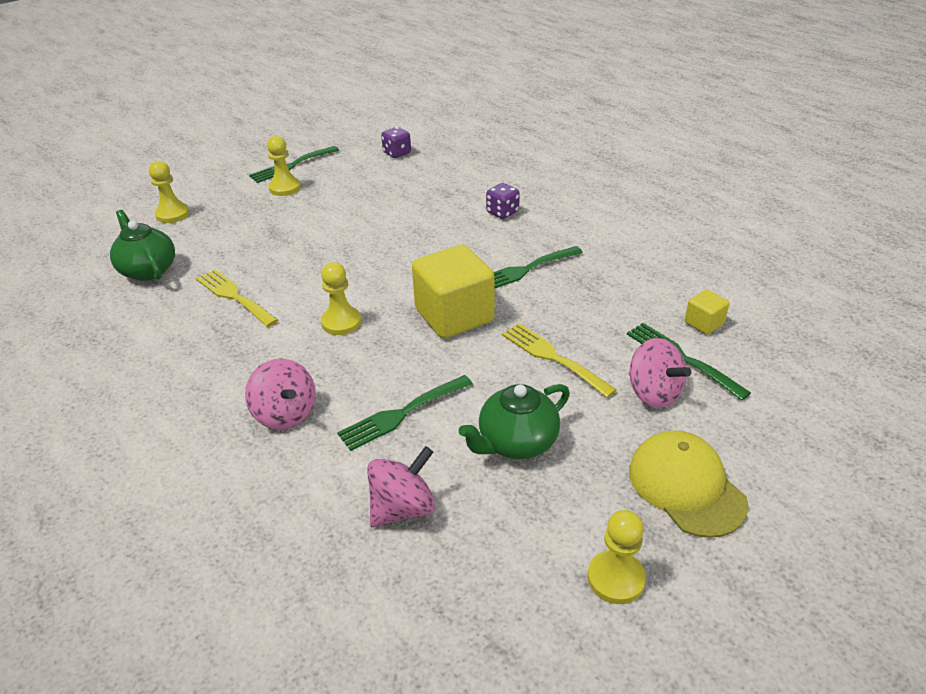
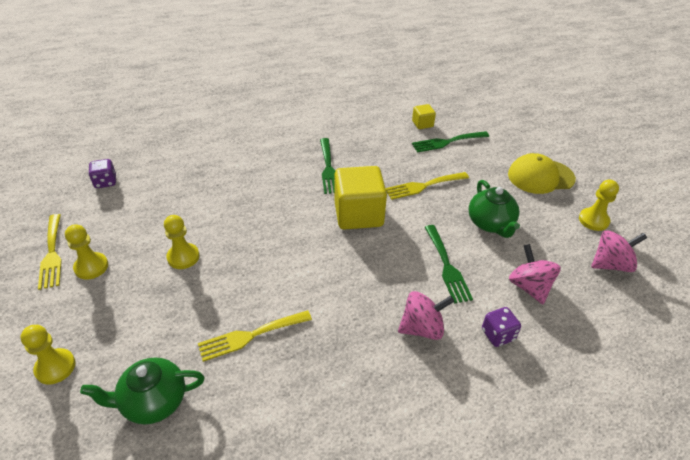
camera: 70 degrees left, 5 degrees up
(291, 166) = (52, 254): green fork -> yellow fork
(341, 322) = (331, 273): yellow pawn -> yellow pawn (183, 257)
(502, 212) = (251, 156): purple dice -> purple dice (498, 335)
(653, 393) = (470, 161): pink spinning top -> pink spinning top (610, 264)

